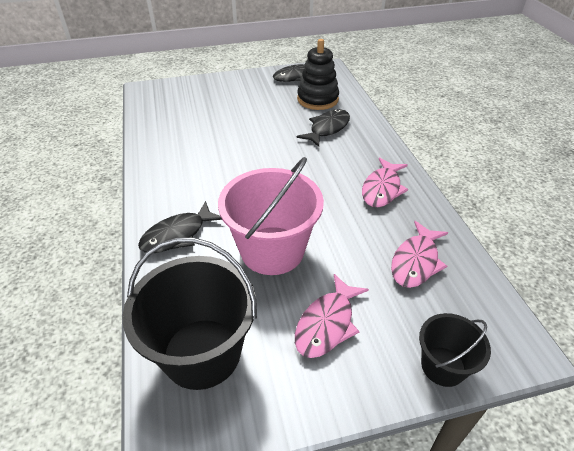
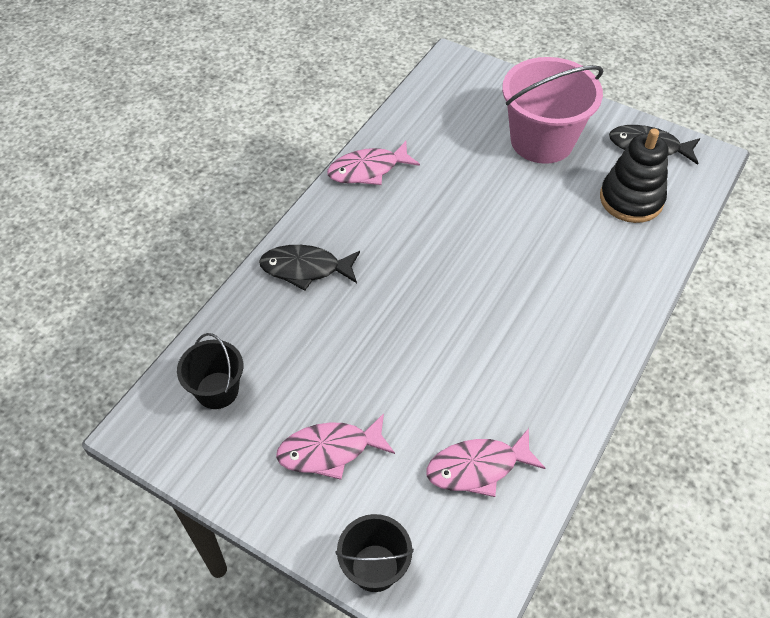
camera: 45 degrees right, 10 degrees up
(202, 353) = (217, 390): black bucket -> black bucket, size x0.55
(272, 250) = (364, 347): pink bucket -> pink bucket (542, 141)
(327, 128) = (589, 249): black fish -> none
(382, 189) = (550, 368): pink fish -> pink fish (368, 170)

